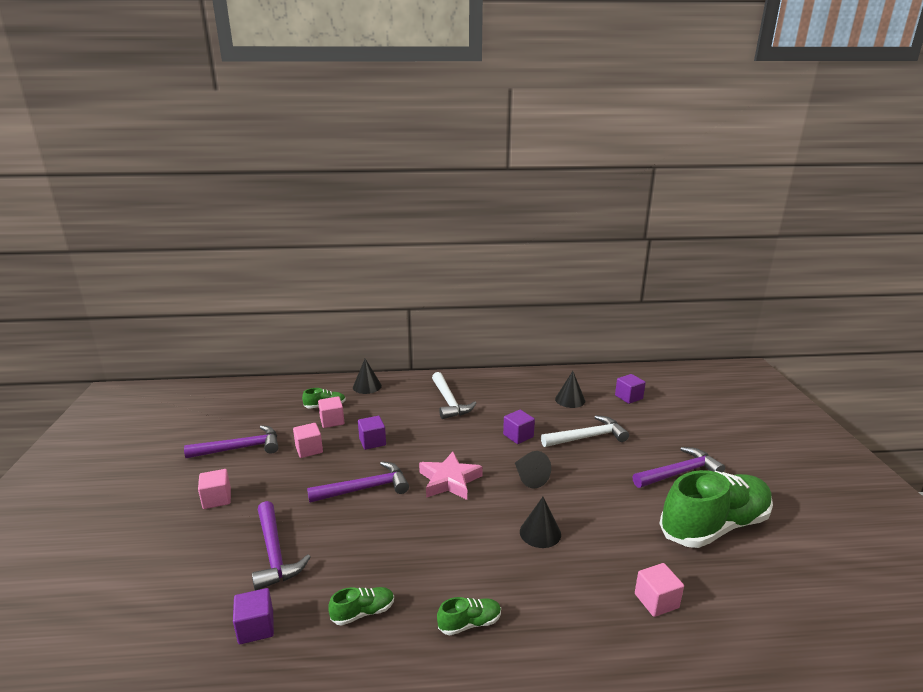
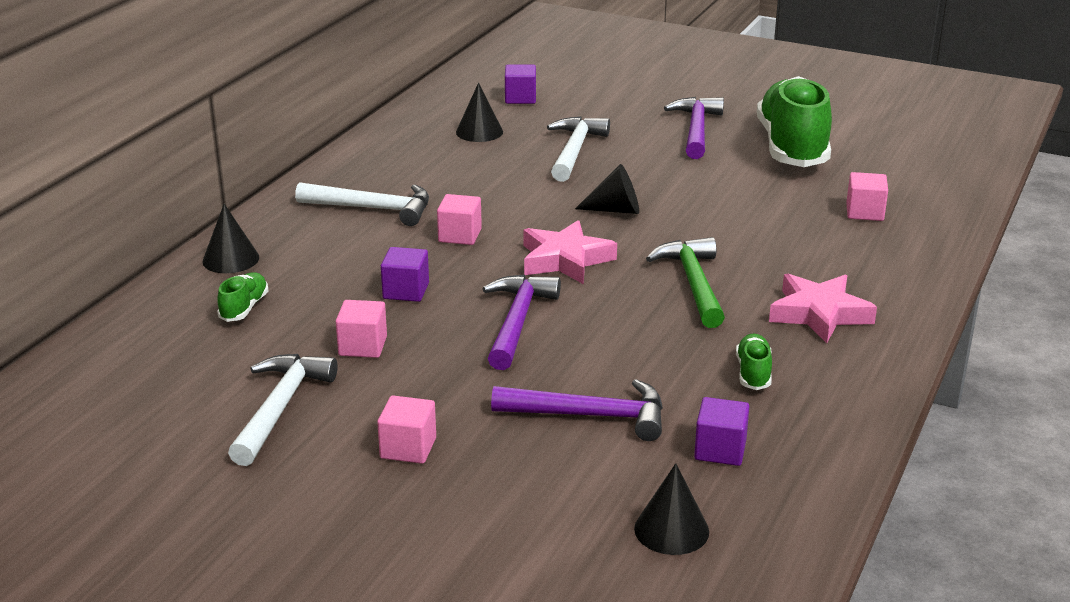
camera: 60 degrees left, 5 degrees up
(240, 448) = (280, 407): purple hammer -> white hammer
(332, 421) = (302, 311): pink cube -> pink cube (460, 235)
(463, 543) = (693, 283): none -> green hammer
(469, 623) = (819, 314): green shoe -> pink star
(518, 436) = (520, 189): purple cube -> none
(540, 532) = (718, 235): black cone -> black cone (671, 530)

